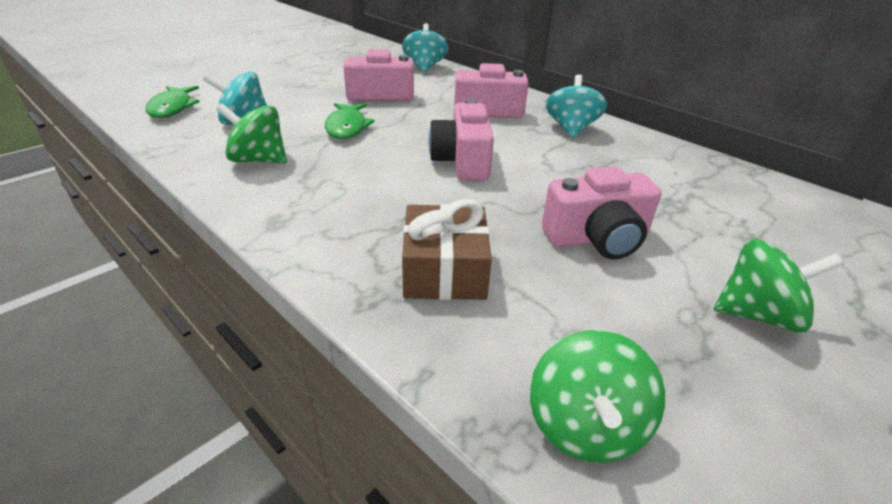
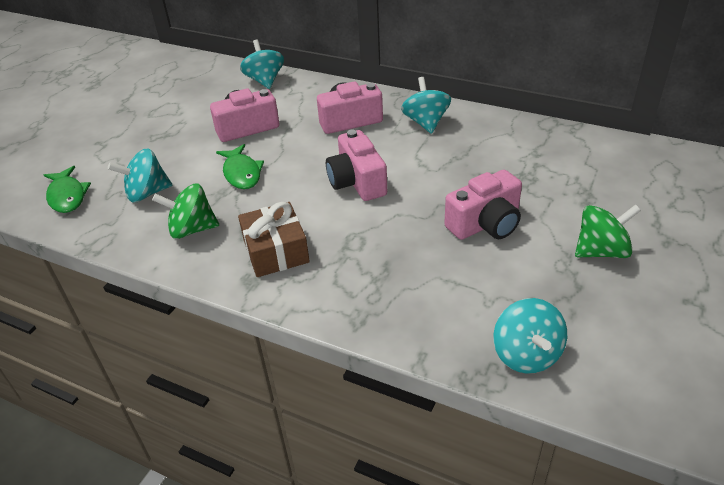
camera: 15 degrees left, 5 degrees up
(444, 270) = (395, 281): brown gift -> brown gift (276, 251)
(585, 426) = (526, 354): green spinning top -> turquoise spinning top

